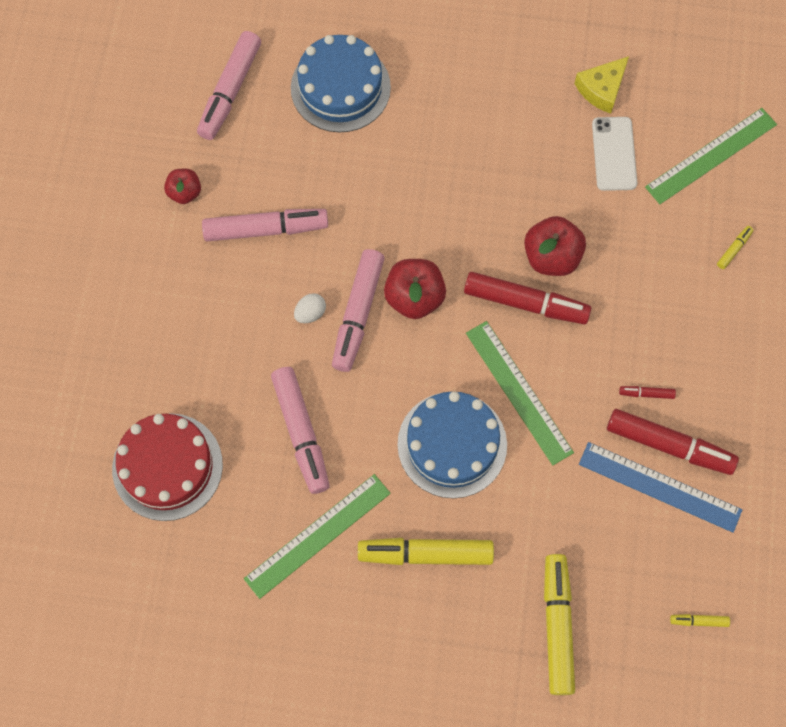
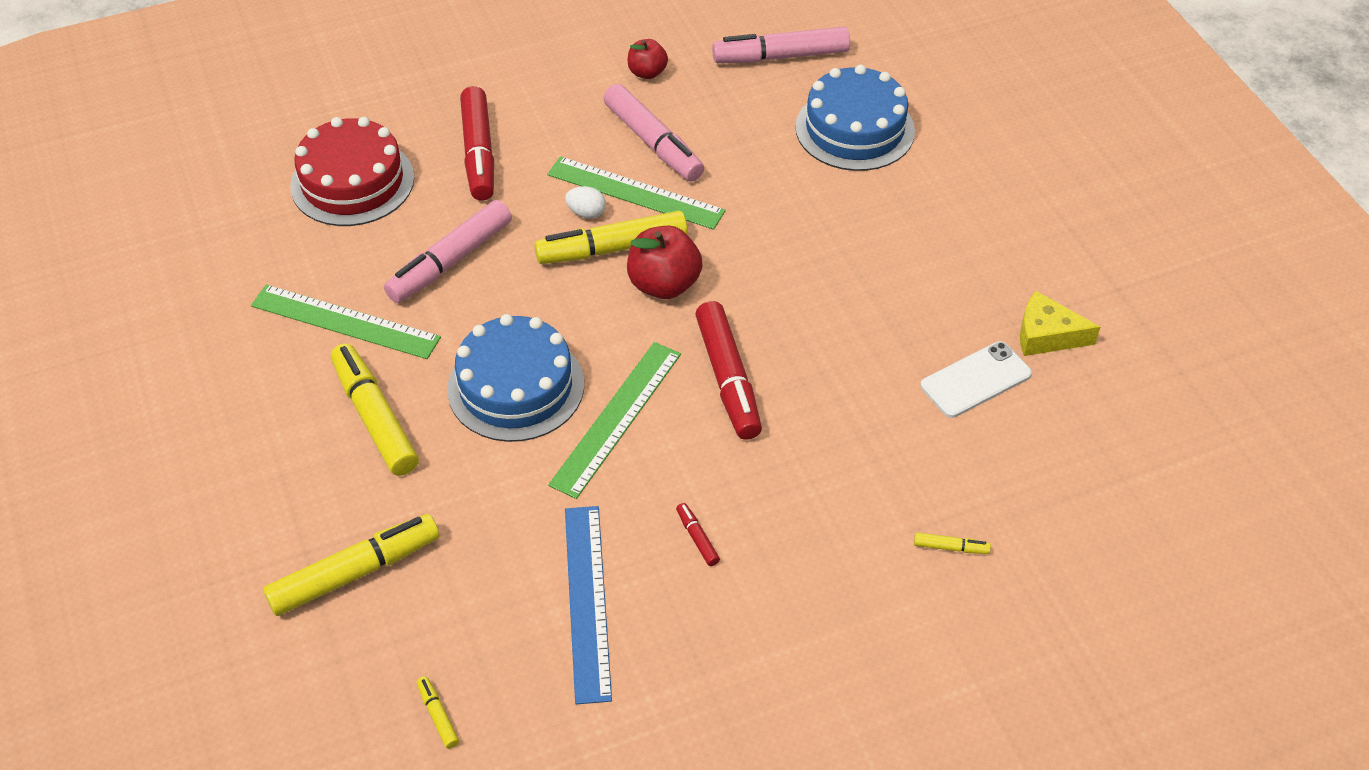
camera: 60 degrees right, 20 degrees down
(357, 314) = (612, 248): pink marker -> yellow marker
(551, 257) = (801, 378): red apple -> none
(669, 446) = (646, 589): red marker -> red marker (478, 153)
(711, 155) = (1054, 472): green ruler -> green ruler (635, 193)

